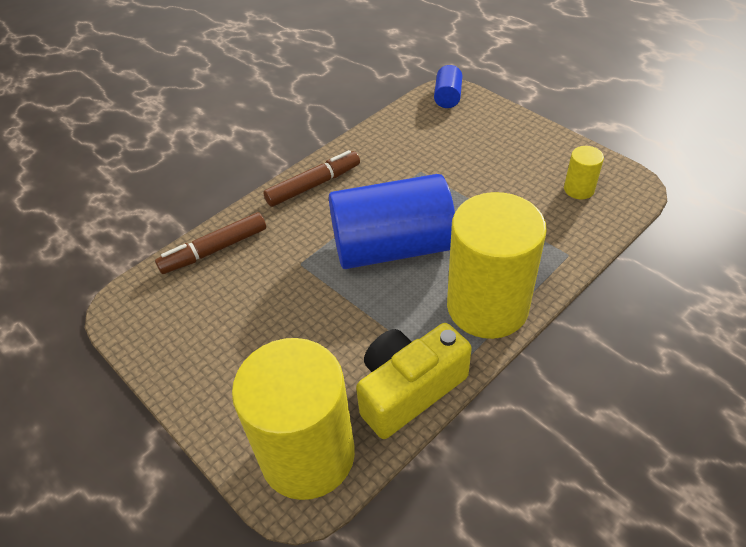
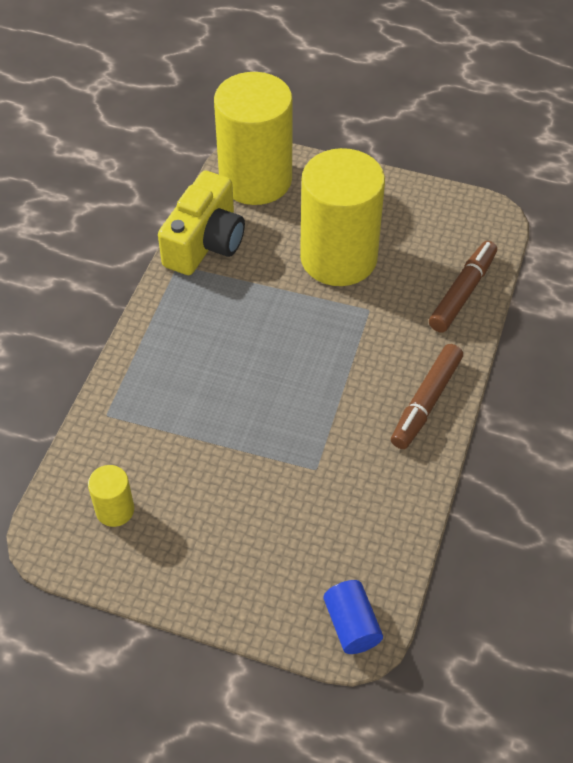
camera: 150 degrees right, 5 degrees up
(392, 247) = (290, 358): blue cylinder -> none
(487, 306) = (169, 331): yellow cylinder -> yellow cylinder (338, 258)

